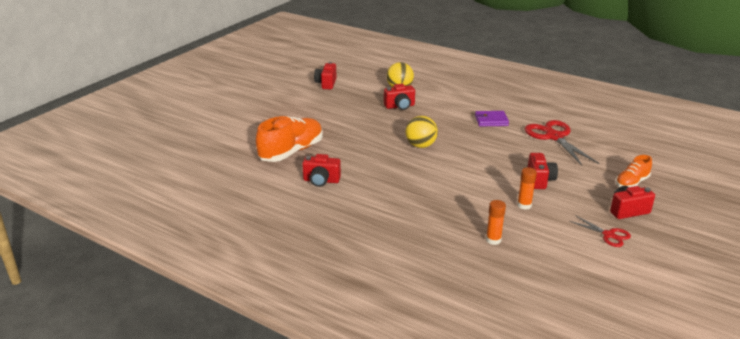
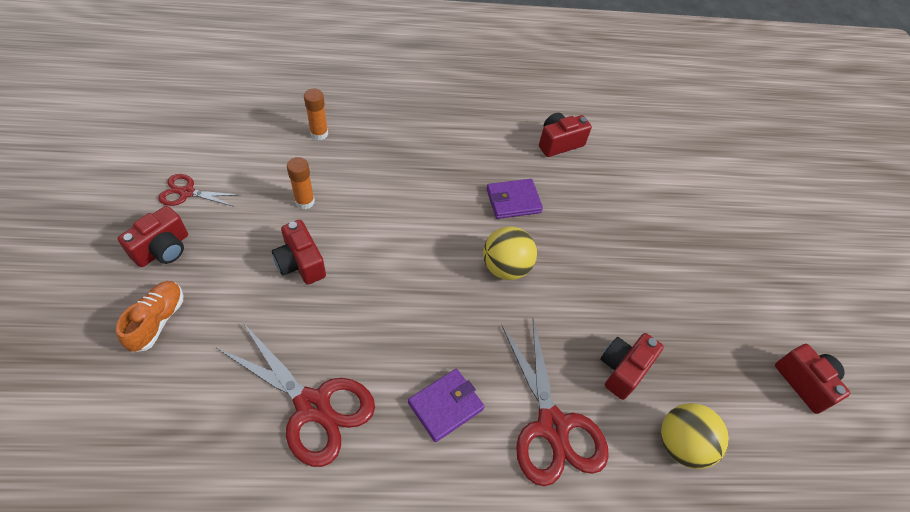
camera: 140 degrees right, 25 degrees up
(291, 152) = (642, 175): orange shoe -> none
(386, 166) = (513, 201): none -> purple wallet
(448, 105) = (552, 426): none -> red scissors

